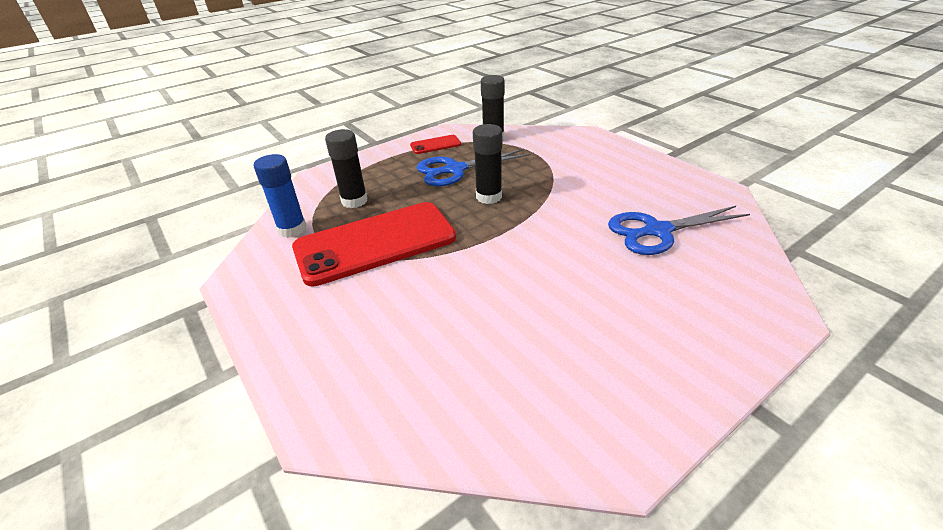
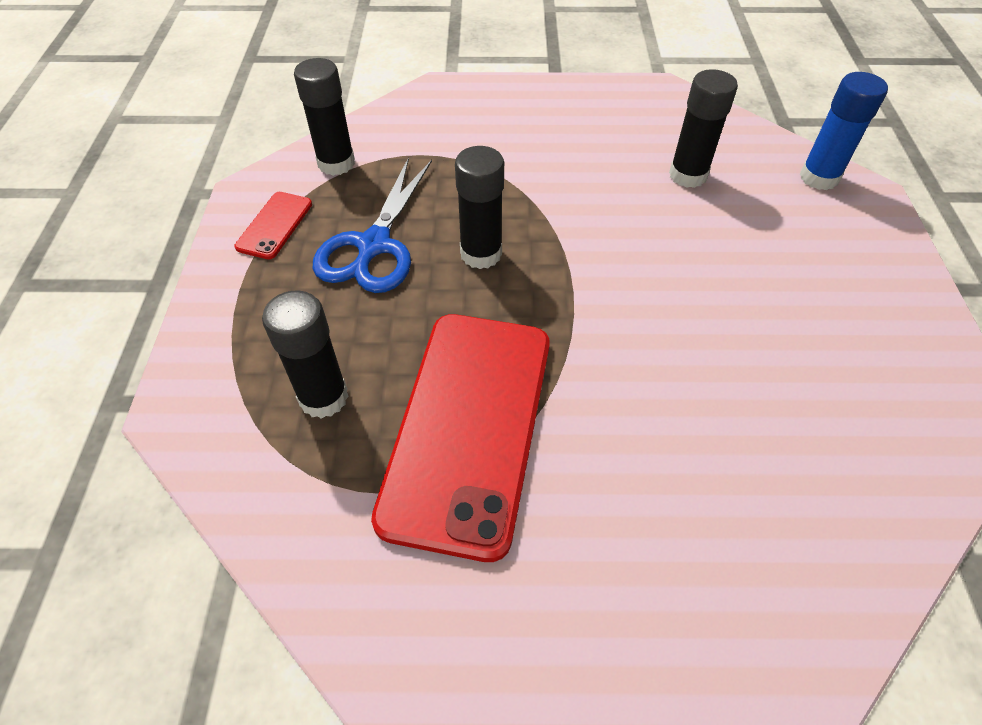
camera: 55 degrees left, 15 degrees up
(292, 229) = (317, 518): blue glue stick -> blue glue stick (819, 177)
(657, 231) = (688, 175): blue scissors -> black glue stick

